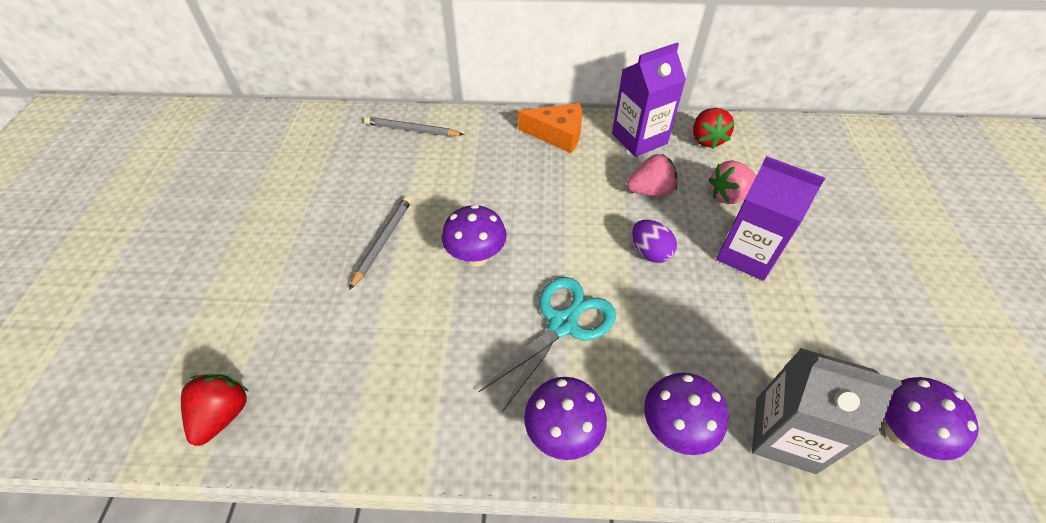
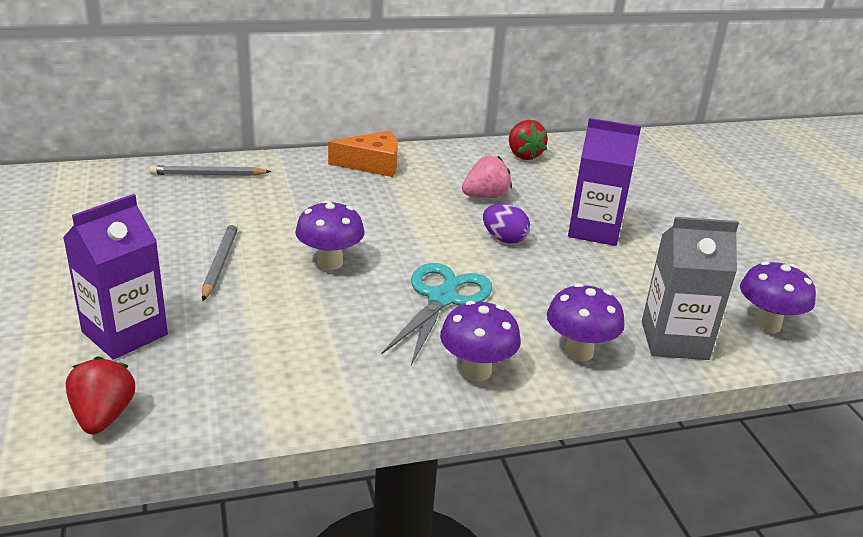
camera: 20 degrees left, 20 degrees down
(639, 139) = (458, 160): purple carton -> purple carton (125, 333)
(728, 195) = (561, 192): pink strawberry -> none

